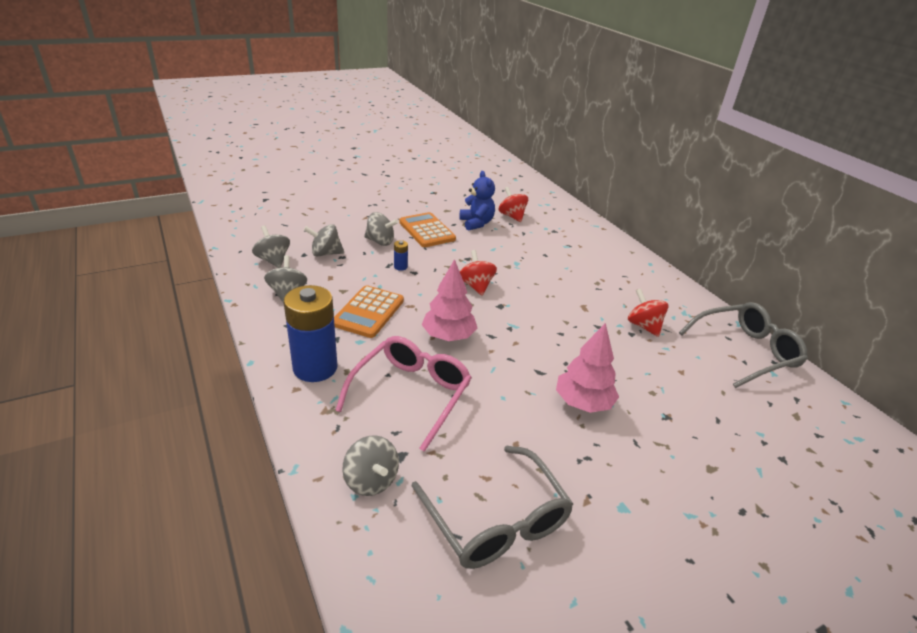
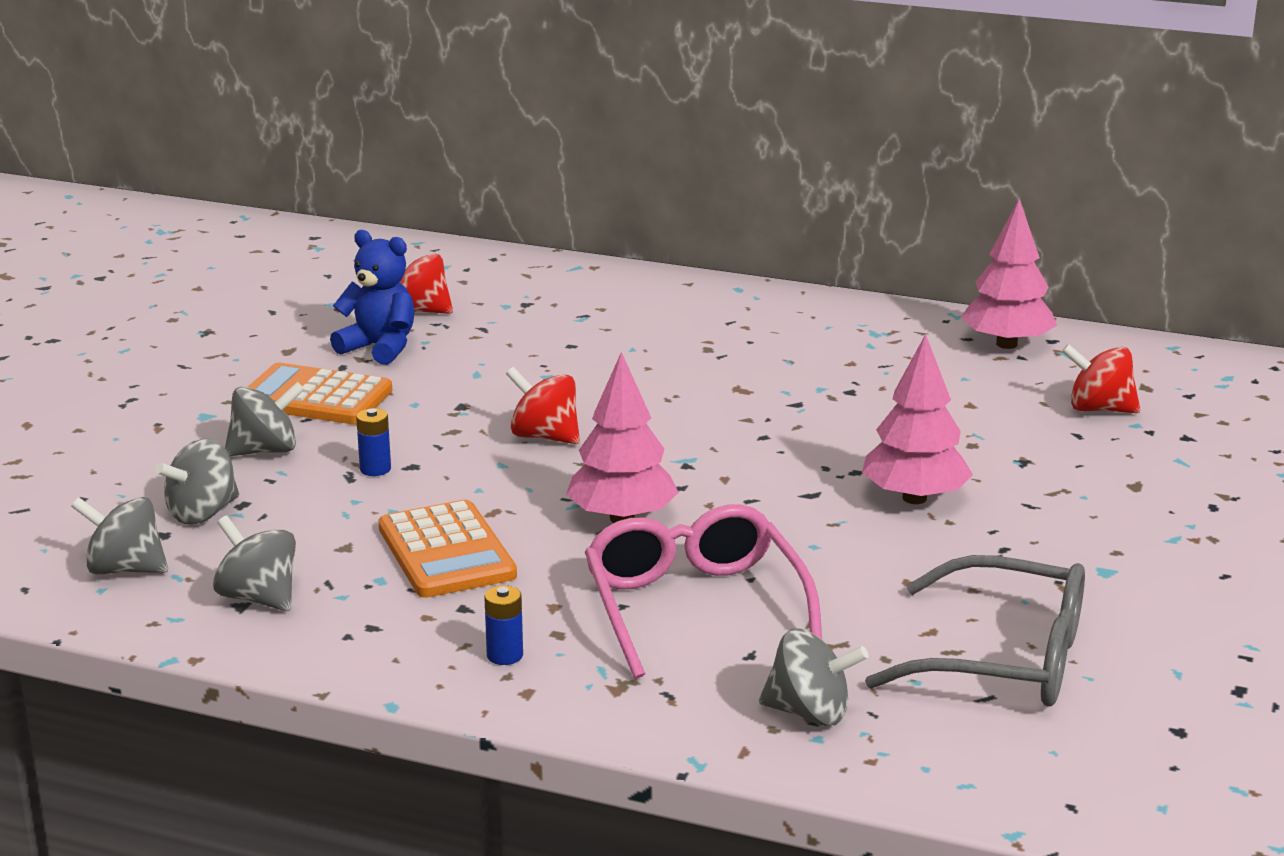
camera: 40 degrees left, 10 degrees down
(315, 368) = (505, 655): blue battery -> blue battery, size x0.40
(643, 326) = (851, 374): red spinning top -> red spinning top (1099, 409)
(745, 351) = (1006, 344): grey glasses -> pink tree

